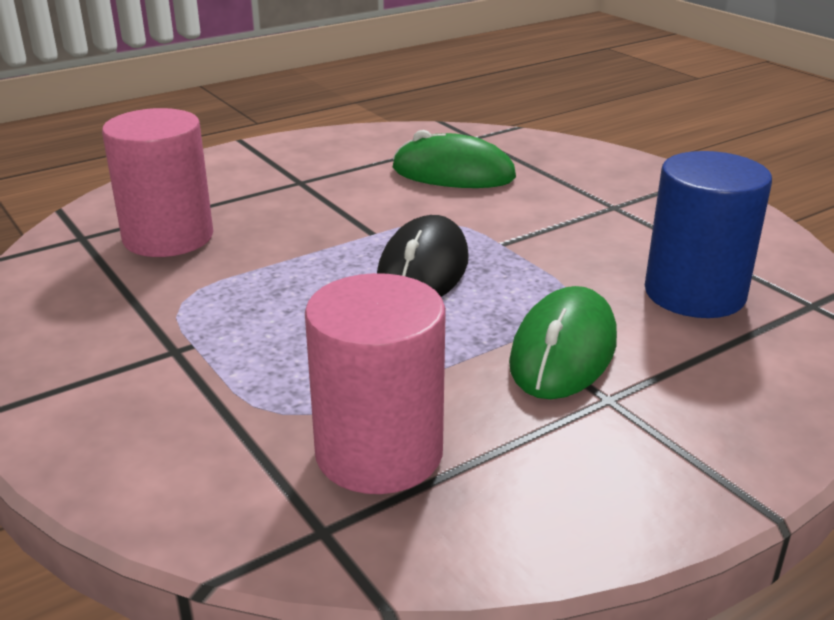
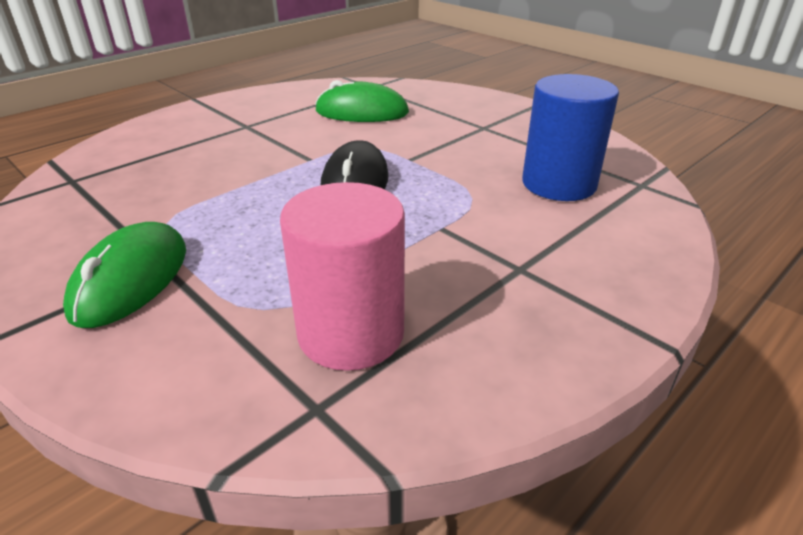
camera: 10 degrees left, 5 degrees up
(168, 237) = (145, 175): pink cylinder -> none
(563, 351) = (476, 235): green mouse -> green mouse (131, 280)

